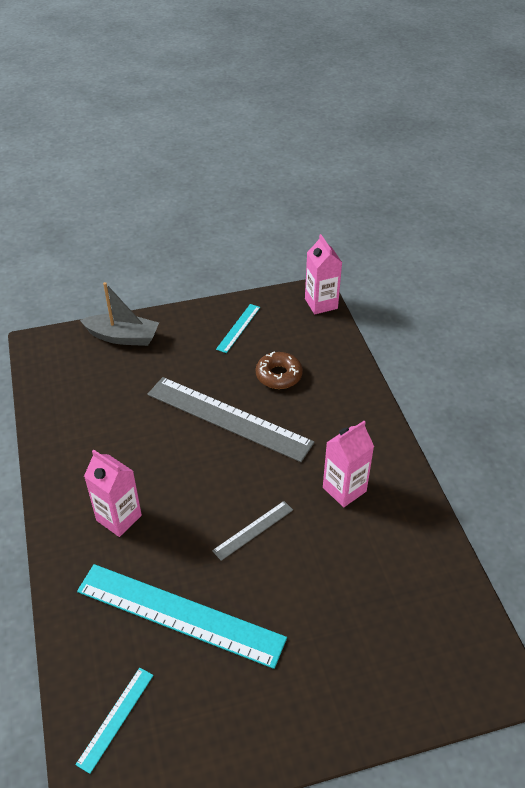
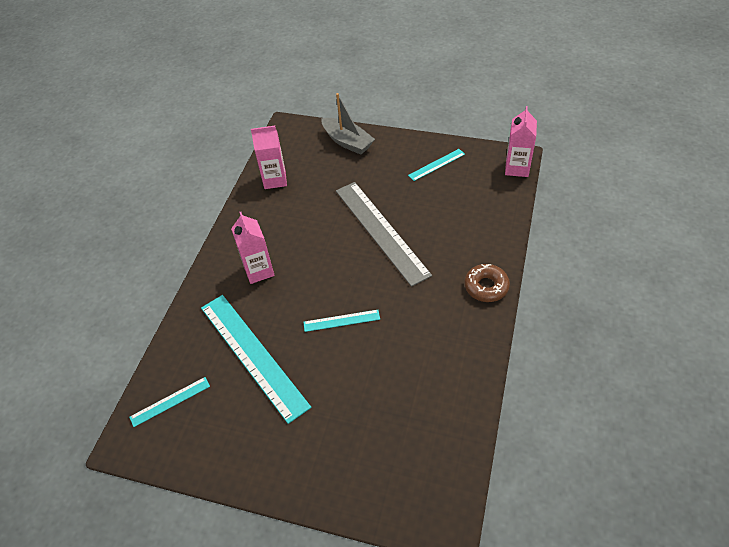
camera: 35 degrees right, 5 degrees up
(253, 530) = (341, 320): grey ruler -> turquoise ruler
(278, 375) = (441, 213): brown donut -> brown donut (486, 287)
(344, 489) = (429, 321): pink carton -> pink carton (275, 180)

